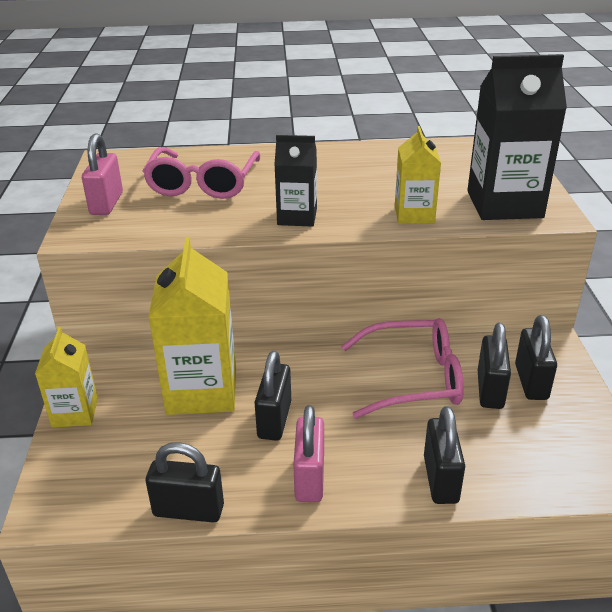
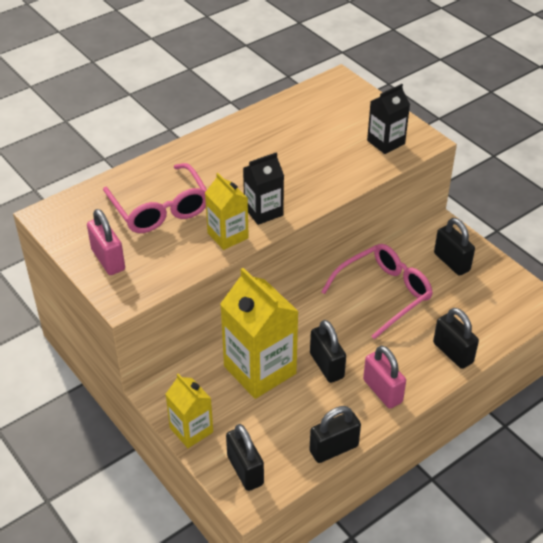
camera: 35 degrees left, 10 degrees up
(414, 215) = (338, 176): yellow carton -> yellow carton (228, 235)
(490, 390) = (433, 279): black padlock -> black padlock (245, 470)
(504, 204) = (386, 142): black carton -> black carton, size x0.57

